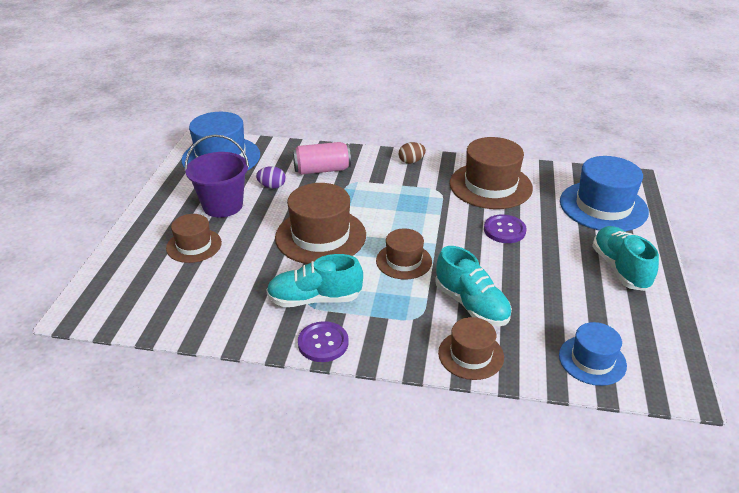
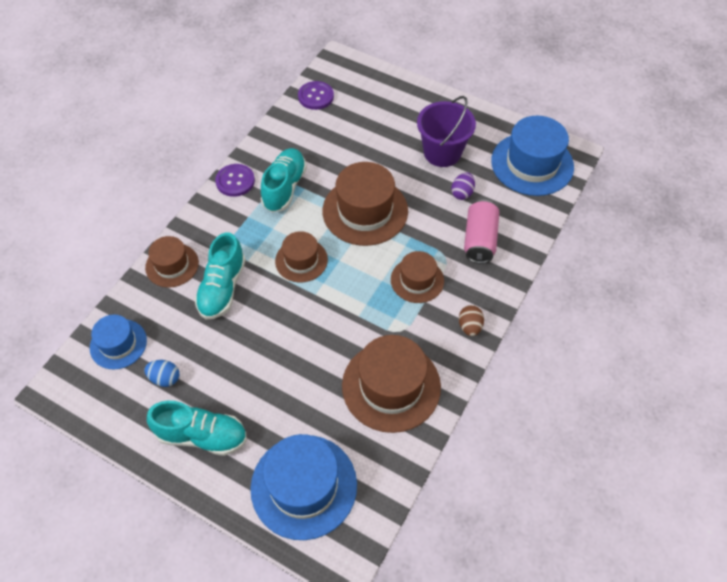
camera: 110 degrees right, 20 degrees up
(194, 245) = (389, 126): brown hat -> brown hat (417, 280)
(471, 305) = (222, 288): turquoise shoe -> turquoise shoe turned 60 degrees counterclockwise
(504, 230) = (307, 361): purple button -> purple button (316, 96)
(594, 310) = (165, 378): none -> blue egg

